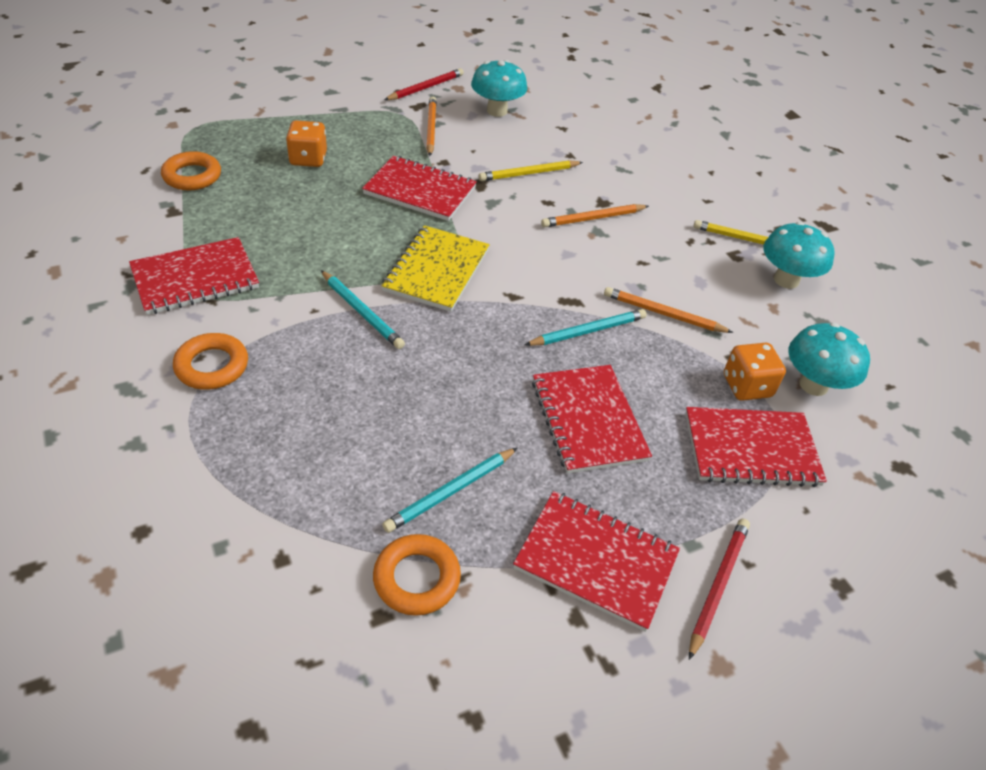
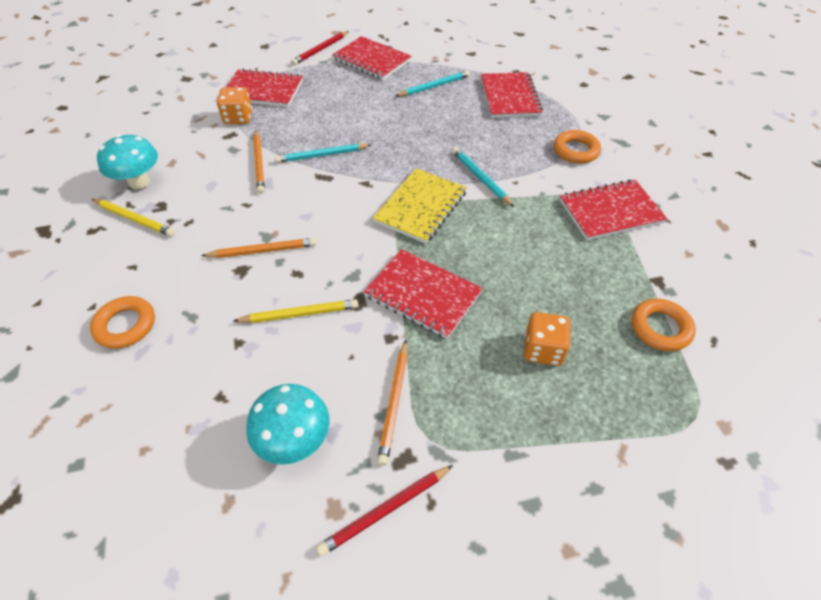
camera: 165 degrees left, 5 degrees up
(416, 578) = (455, 61): orange ring -> orange ring (125, 325)
(588, 420) = (348, 109): red notebook -> red notebook (510, 97)
(663, 314) = (259, 163): orange pencil -> orange pencil turned 45 degrees clockwise
(813, 385) = (194, 115): turquoise mushroom -> none

